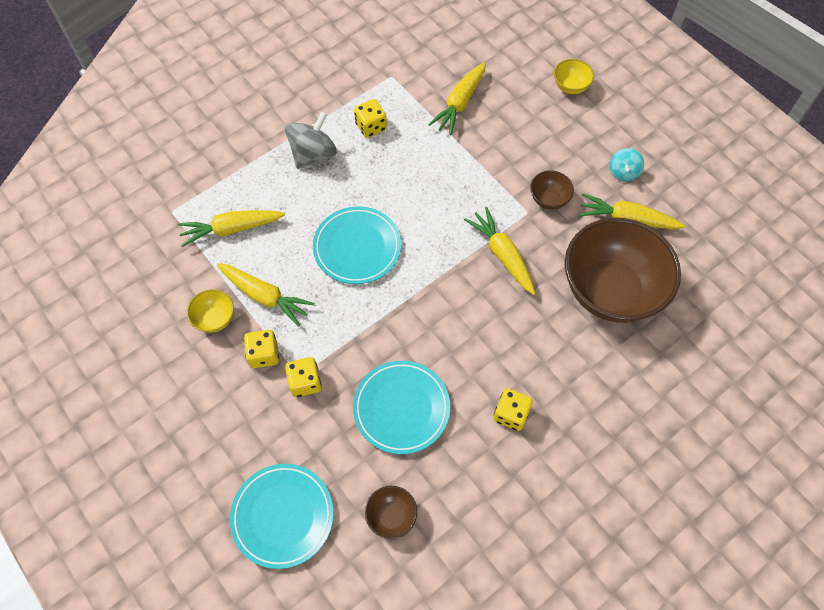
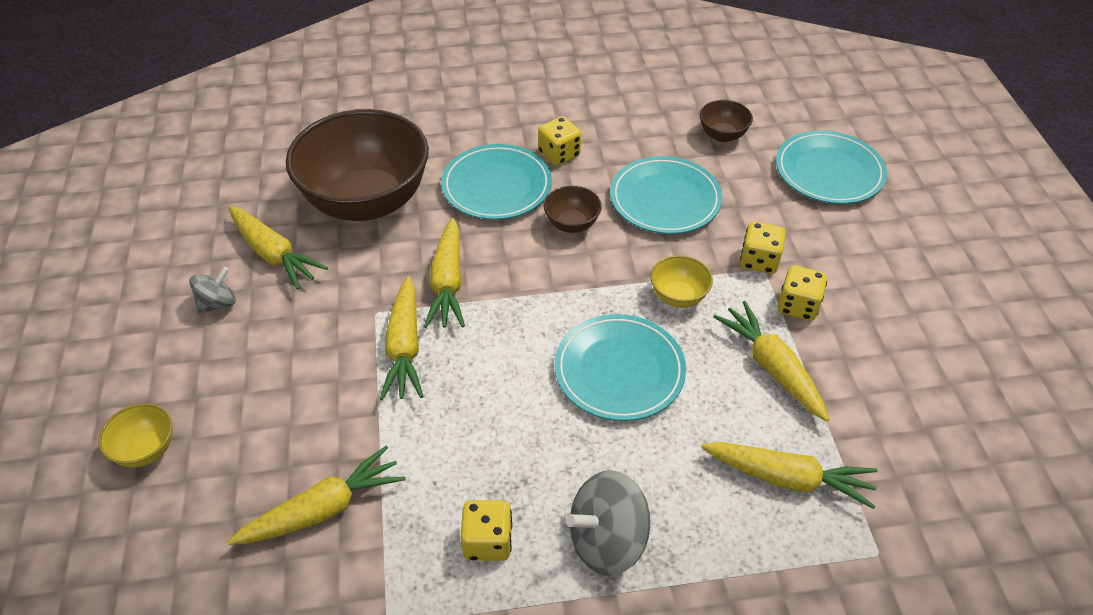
camera: 150 degrees left, 15 degrees down
(215, 319) = (849, 370): yellow bowl -> yellow bowl (678, 296)
(491, 200) = (404, 348): none -> yellow carrot
(533, 353) = (496, 186): none -> turquoise plate
(549, 199) = (336, 315): brown bowl -> brown bowl (572, 224)
(623, 172) = (218, 303): turquoise spinning top -> grey spinning top

